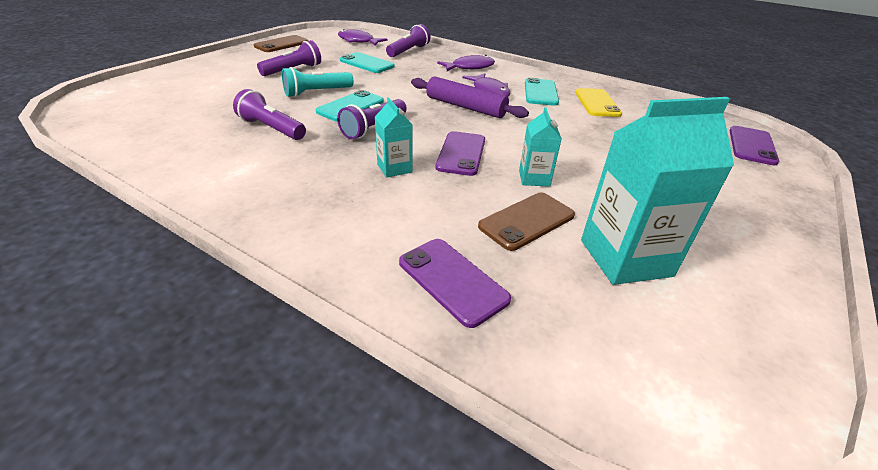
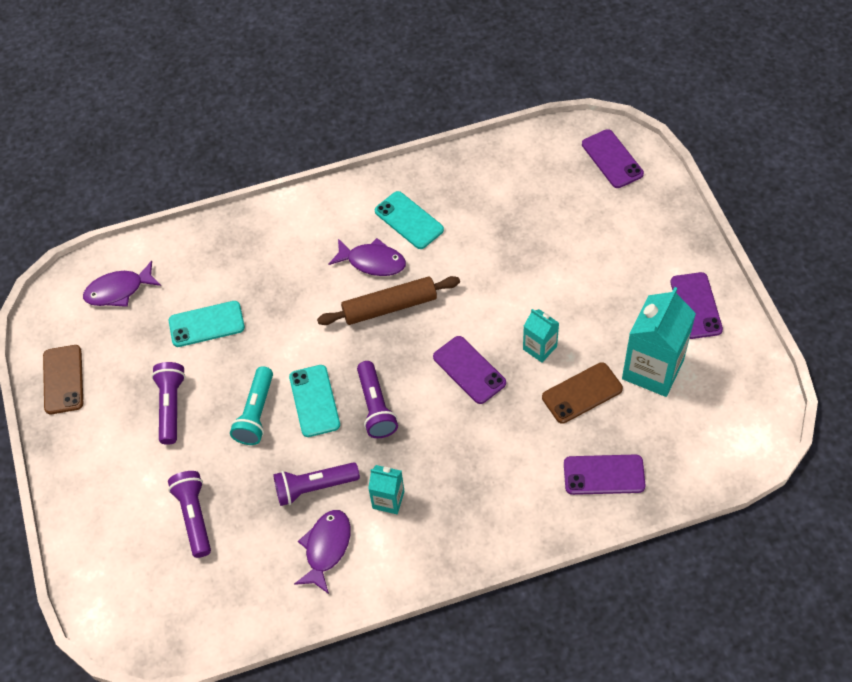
camera: 45 degrees left, 20 degrees up
(394, 168) = (456, 431): turquoise carton -> turquoise carton (388, 500)
(408, 51) = (200, 259): purple flashlight -> purple flashlight (194, 516)
(465, 107) = (389, 306): purple rolling pin -> brown rolling pin
(469, 67) = (298, 233): purple fish -> purple fish (326, 548)
(526, 221) = (582, 393): brown phone -> brown phone turned 60 degrees clockwise
(597, 103) = (465, 195): yellow phone -> none
(742, 255) = (695, 306): none -> purple phone

